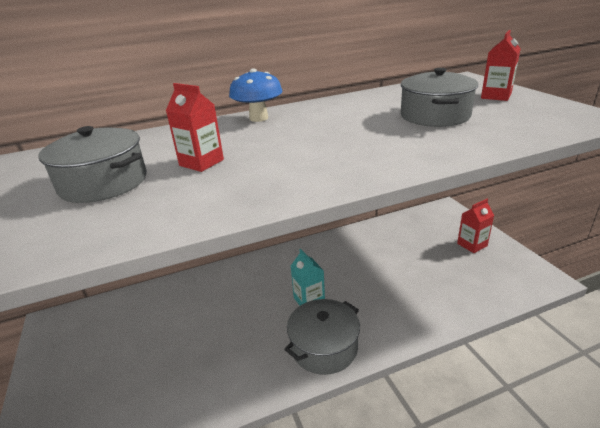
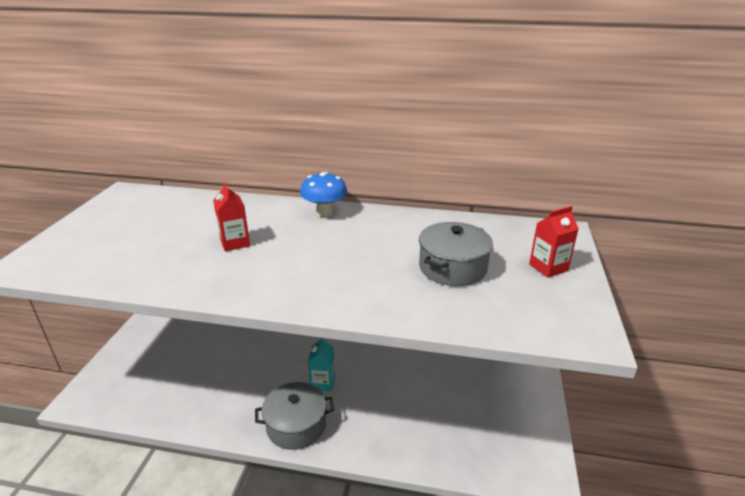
camera: 30 degrees right, 0 degrees up
(103, 183) = (168, 236): grey pot -> none
(472, 245) = (516, 408): red carton -> none

